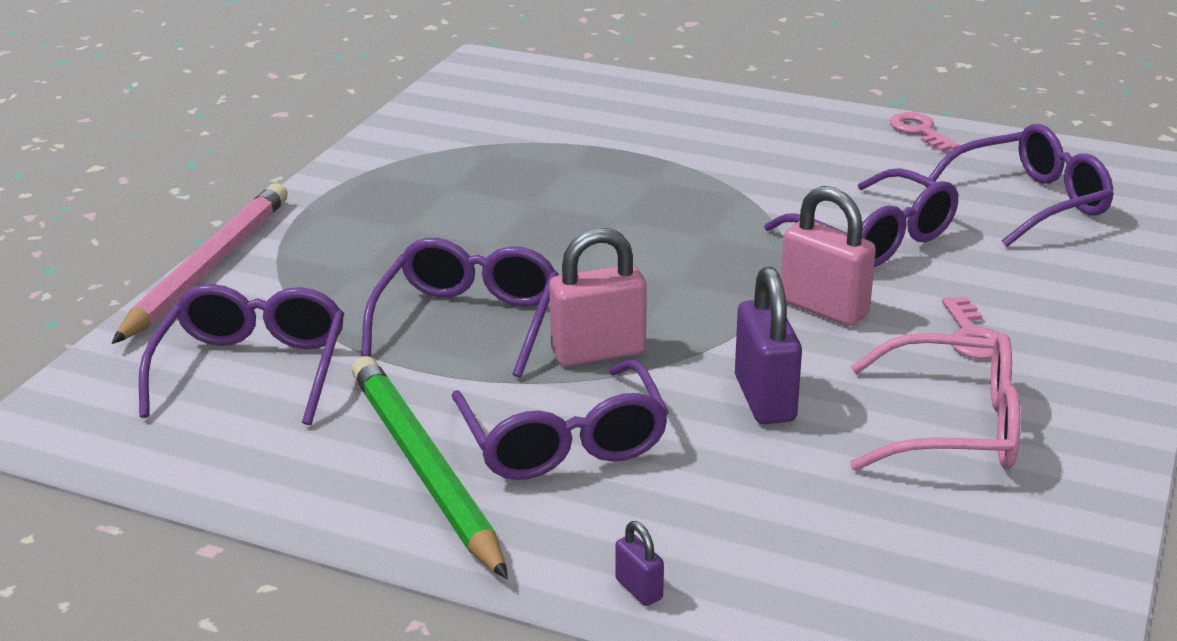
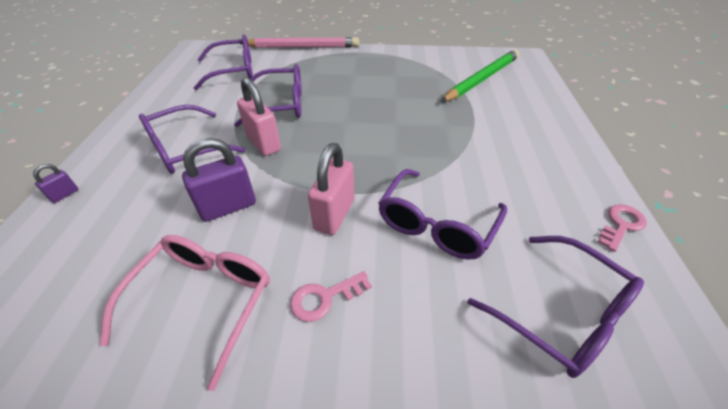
camera: 70 degrees right, 15 degrees up
(424, 468) = (166, 120): green pencil -> green pencil (482, 79)
(952, 427) = (203, 301): pink glasses -> pink glasses turned 150 degrees counterclockwise

